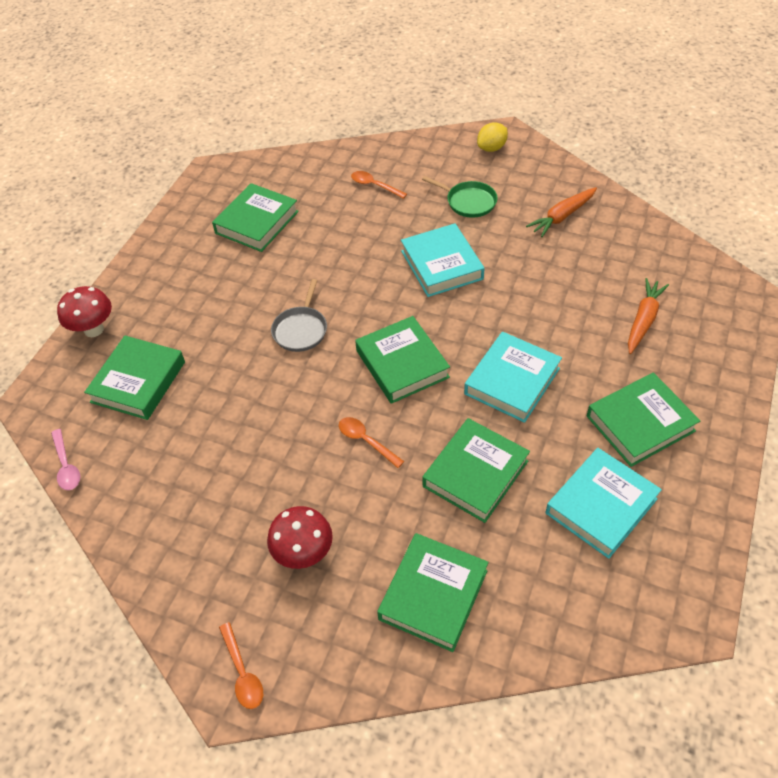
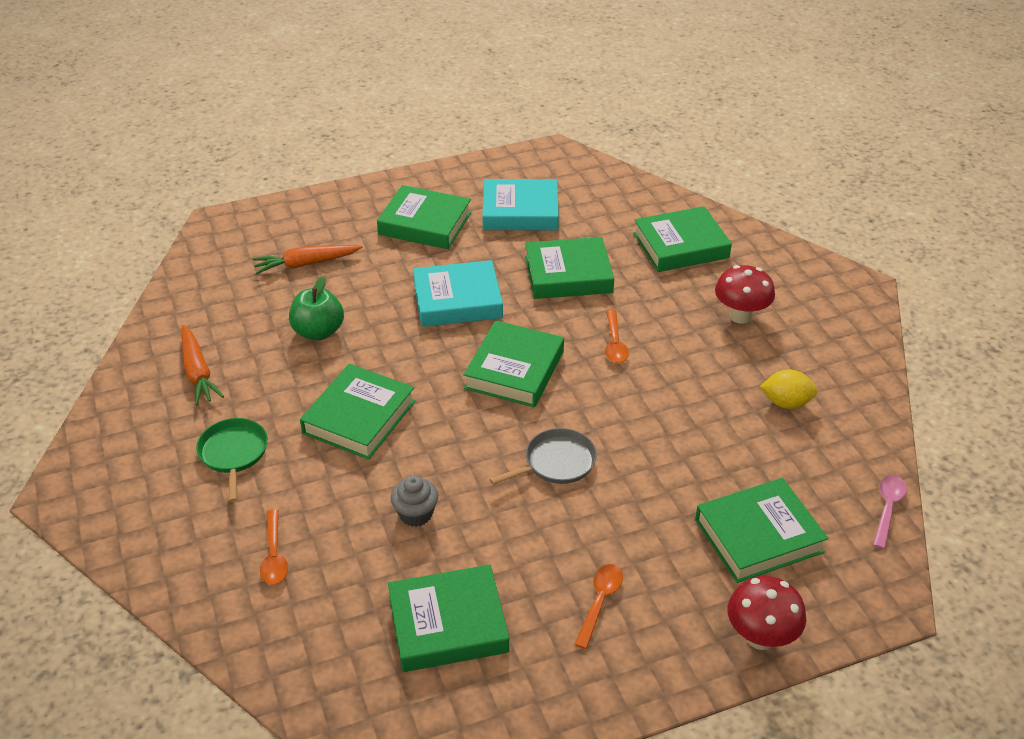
camera: 135 degrees left, 10 degrees down
(242, 672) = (844, 291): orange spoon -> orange spoon (600, 602)
(338, 248) = (416, 514): none -> grey cupcake
(442, 265) = (359, 417): turquoise book -> green book
(491, 148) = (106, 491): yellow lemon -> yellow lemon (786, 403)
(549, 287) = (318, 332): none -> green apple
(562, 216) = (198, 372): orange carrot -> orange carrot turned 60 degrees clockwise

